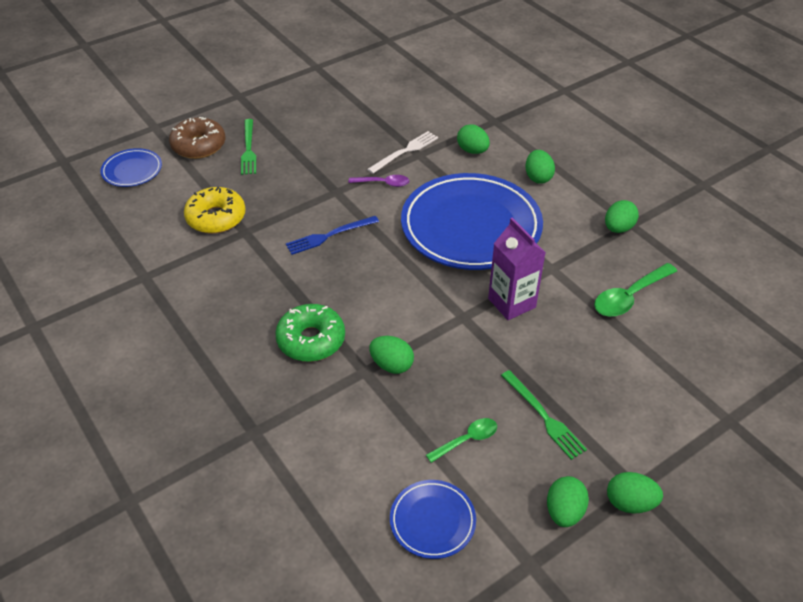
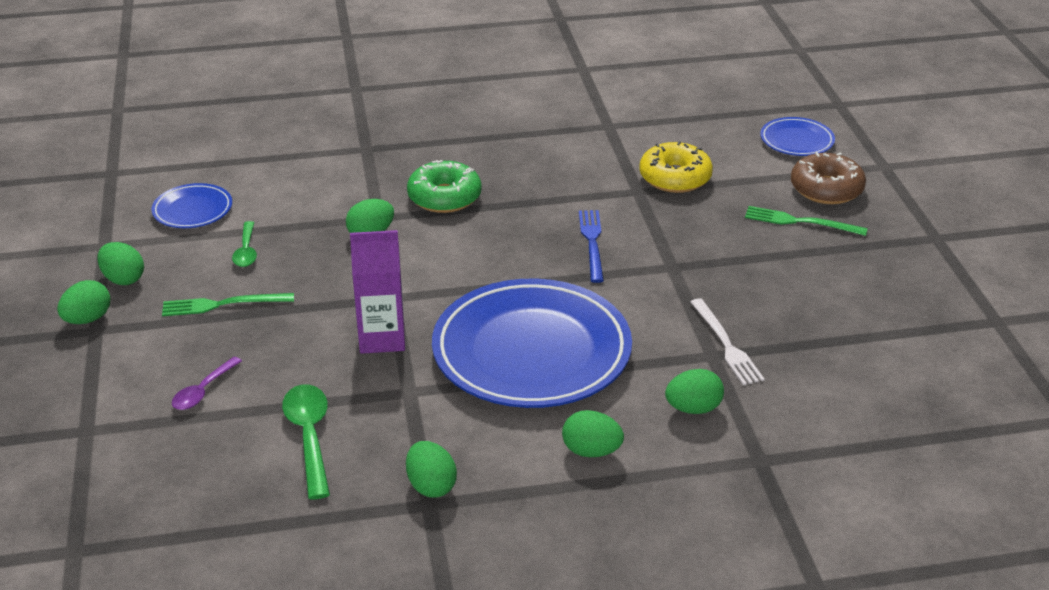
camera: 115 degrees right, 10 degrees down
(383, 183) = (665, 307): purple spoon -> purple spoon (203, 391)

